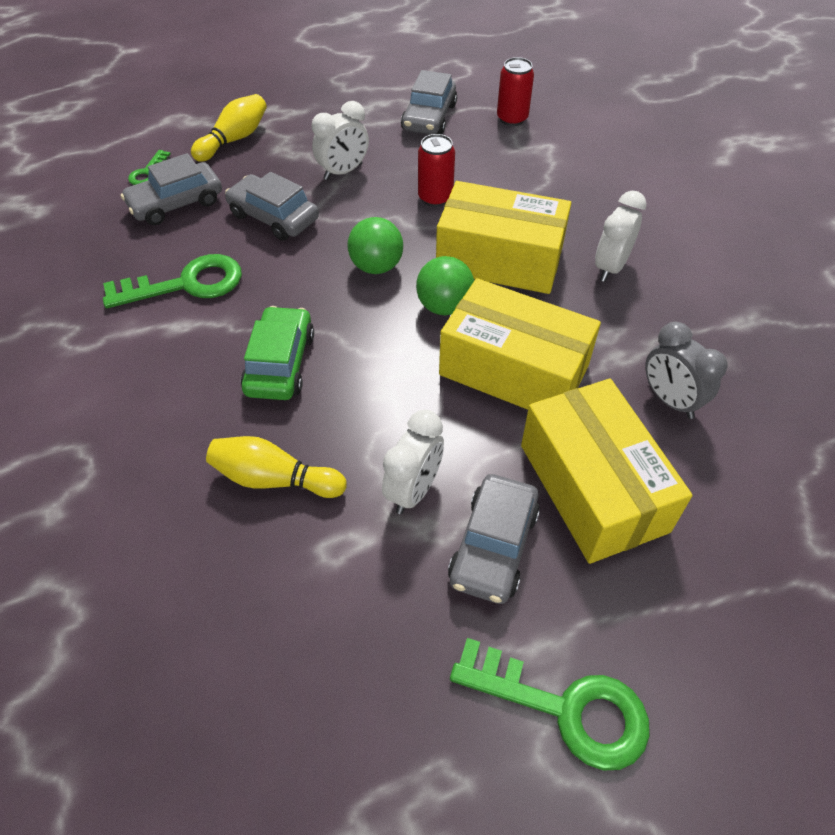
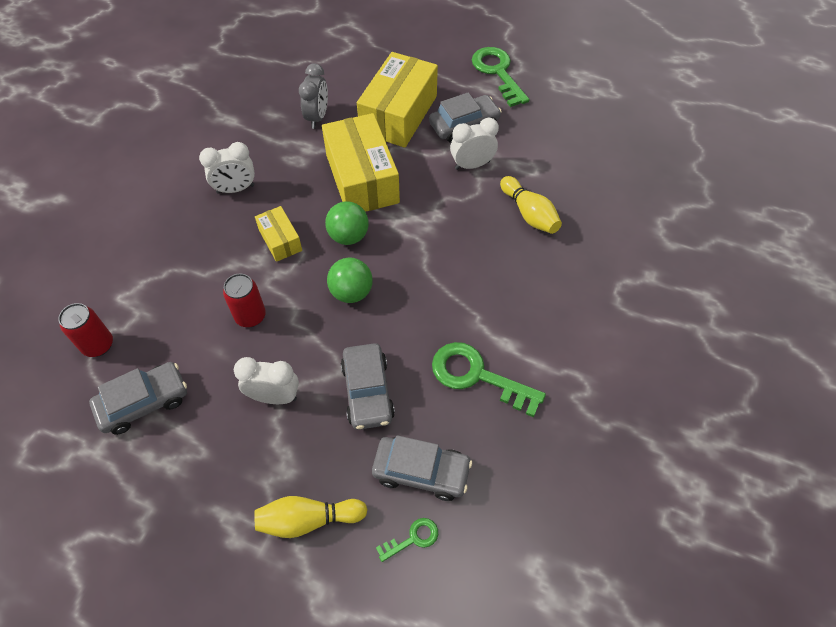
camera: 135 degrees left, 5 degrees up
(280, 363) = (471, 271): green car -> none
(499, 259) = (280, 240): yellow box -> yellow box, size x0.50

